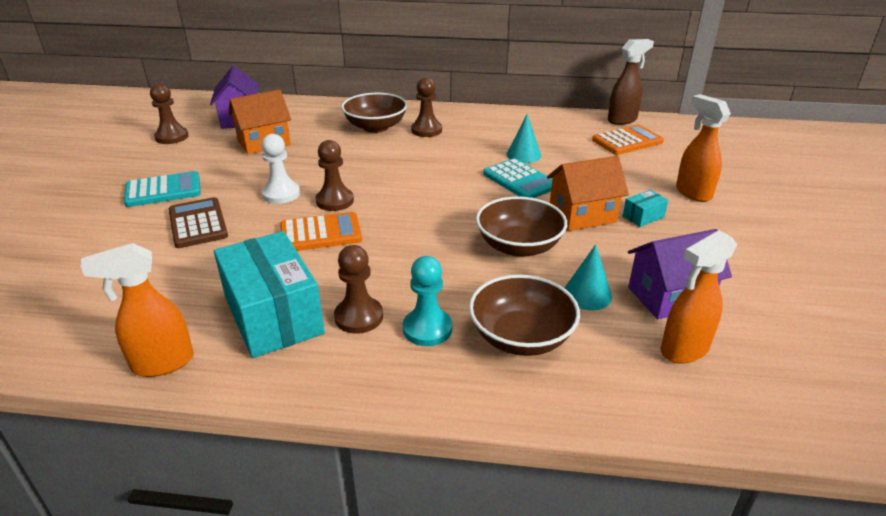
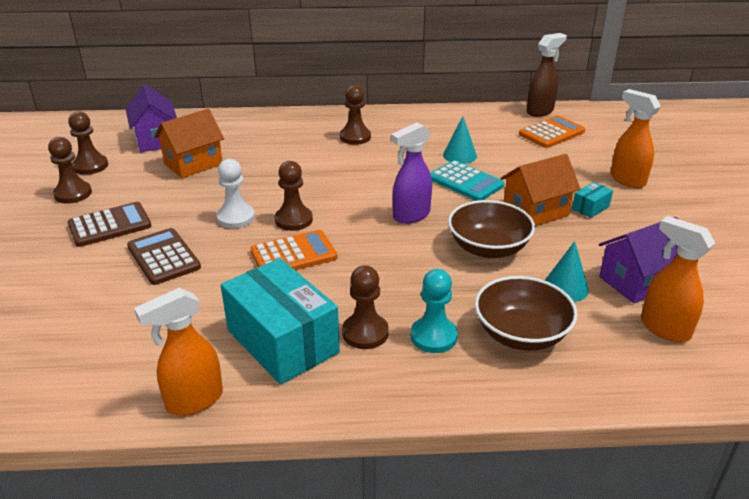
camera: 10 degrees left, 0 degrees up
(144, 160) = (73, 194): none -> brown pawn
(163, 190) = (110, 225): turquoise calculator -> brown calculator
(375, 127) = (302, 137): brown bowl -> none
(451, 207) = (411, 216): none -> purple spray bottle
(683, 350) = (664, 328): orange spray bottle -> orange spray bottle turned 90 degrees clockwise

